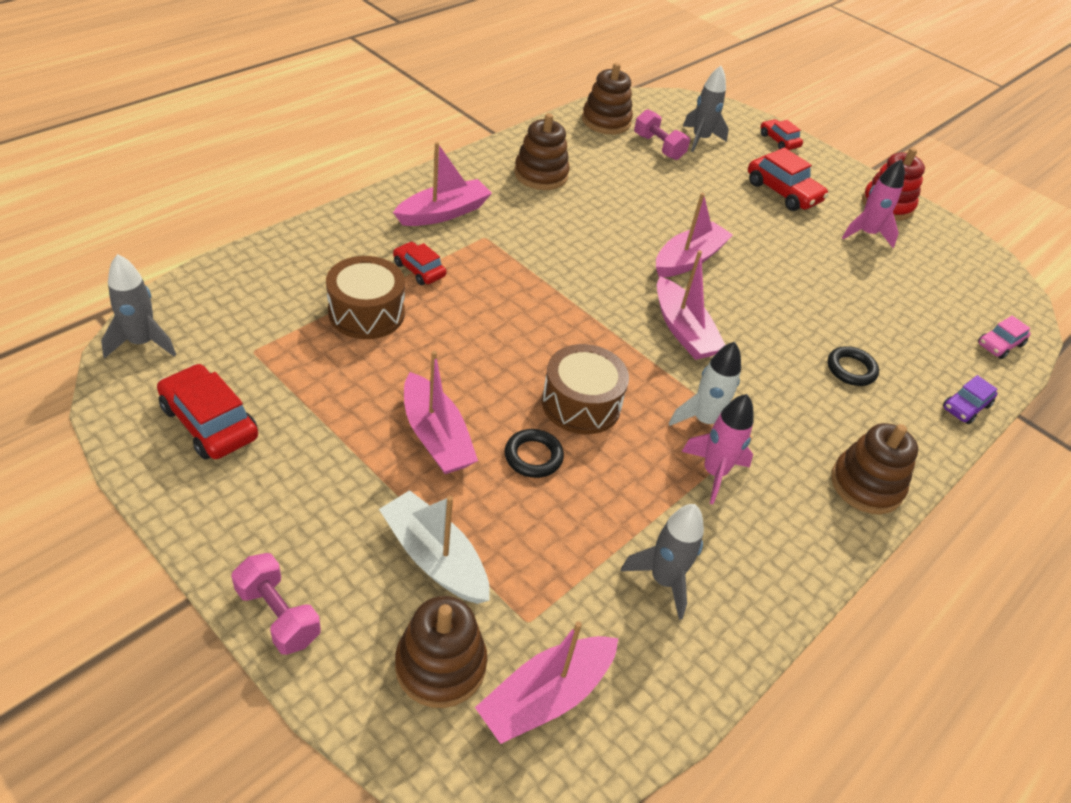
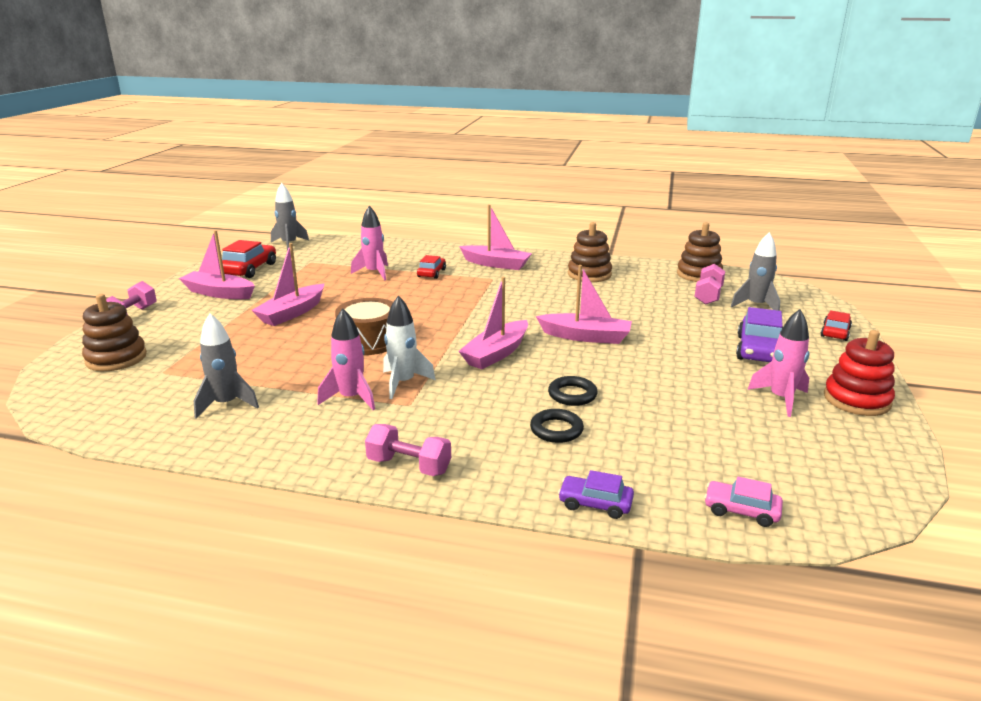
camera: 65 degrees right, 20 degrees down
(366, 313) = (374, 273): brown drum -> pink rocket
(434, 558) = (195, 337): white boat -> none
(533, 456) = (303, 340): black ring -> black ring (572, 395)
(546, 697) = (106, 391): pink boat -> pink boat (219, 293)
(783, 192) = (759, 350): red car -> purple car
(866, 485) = (409, 466): brown stacking toy -> pink dumbbell

